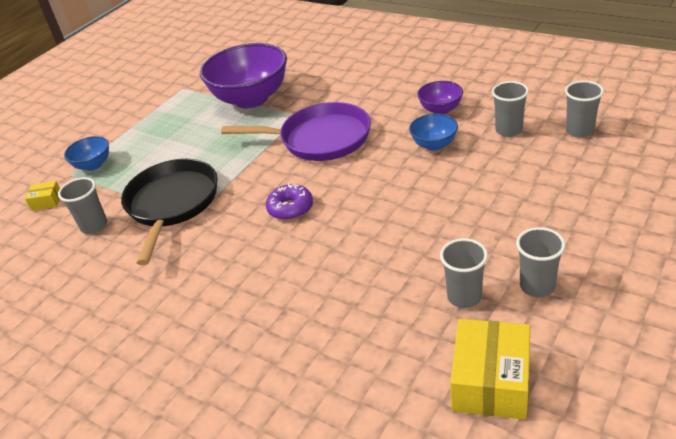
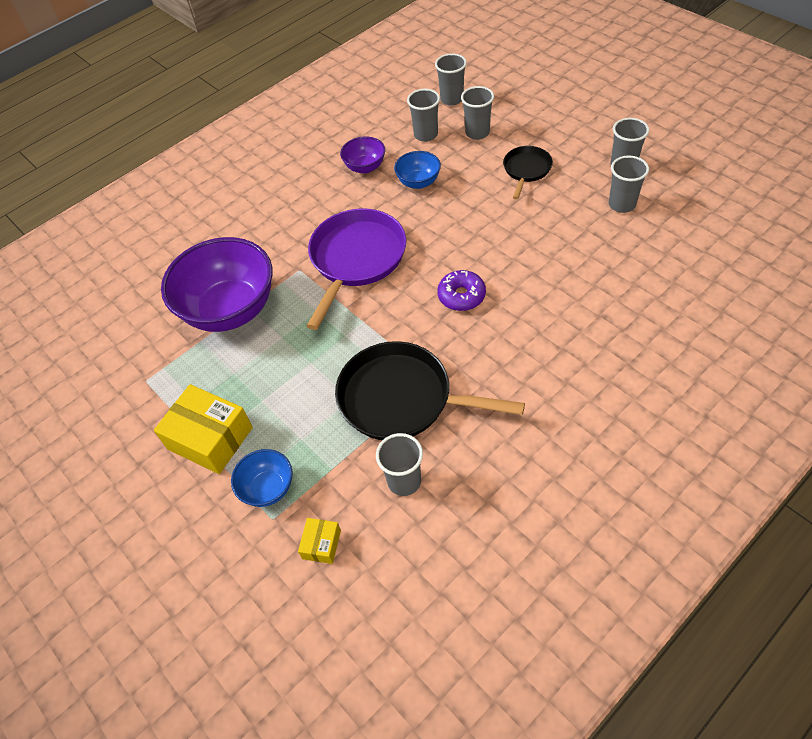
camera: 75 degrees left, 15 degrees up
(488, 209) = (526, 170): none -> black pan
(491, 382) = (708, 209): yellow box -> yellow box (210, 438)
(532, 161) = (477, 133): none -> grey cup

